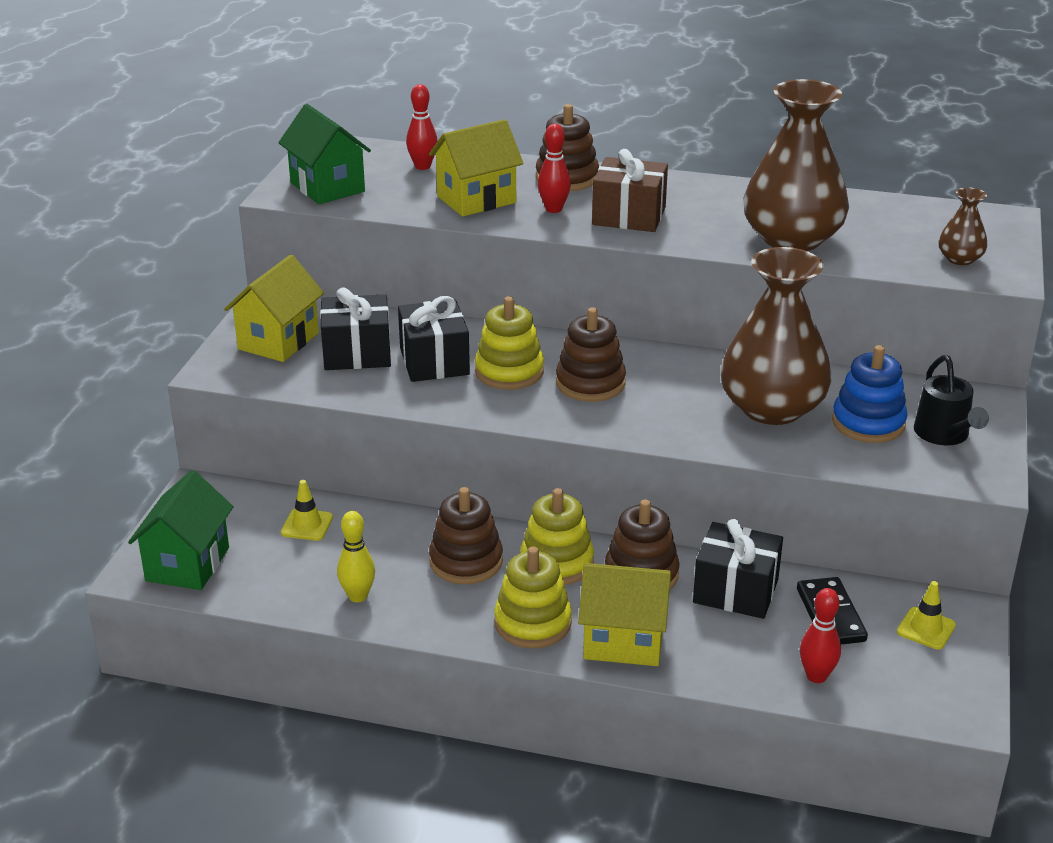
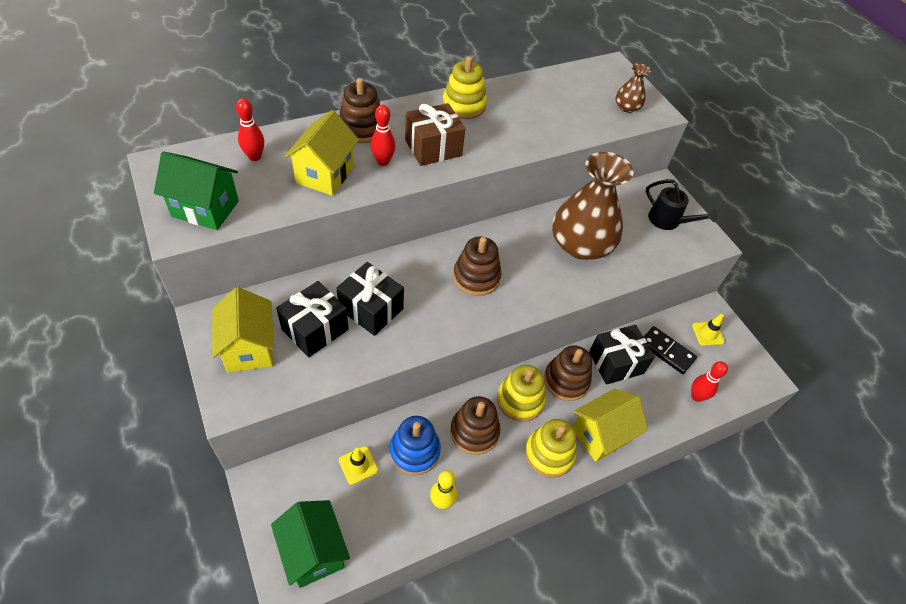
camera: 45 degrees left, 20 degrees up
(509, 372) = (423, 293): yellow stacking toy -> yellow stacking toy (464, 105)
(792, 238) = (537, 128): brown vase -> none
(868, 423) = (631, 231): blue stacking toy -> blue stacking toy (414, 451)

